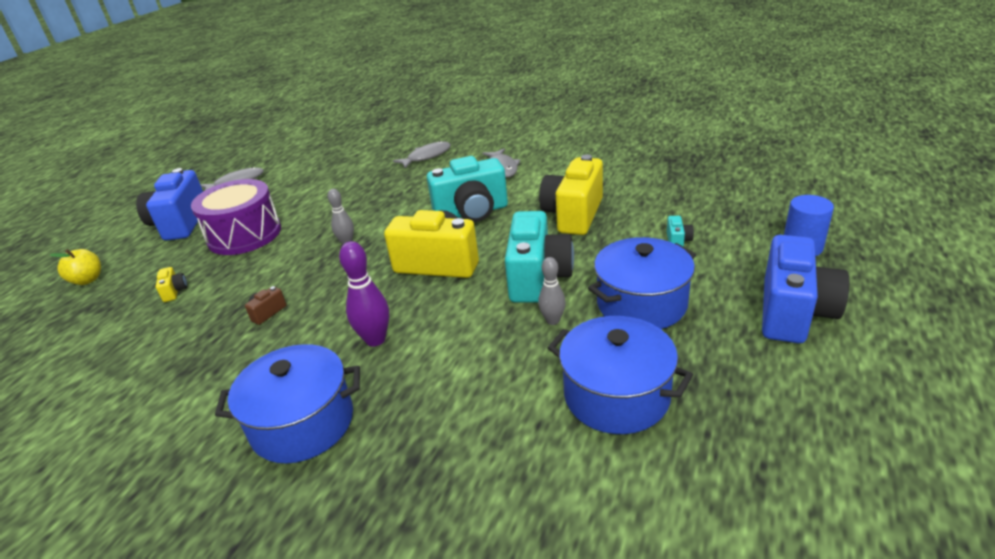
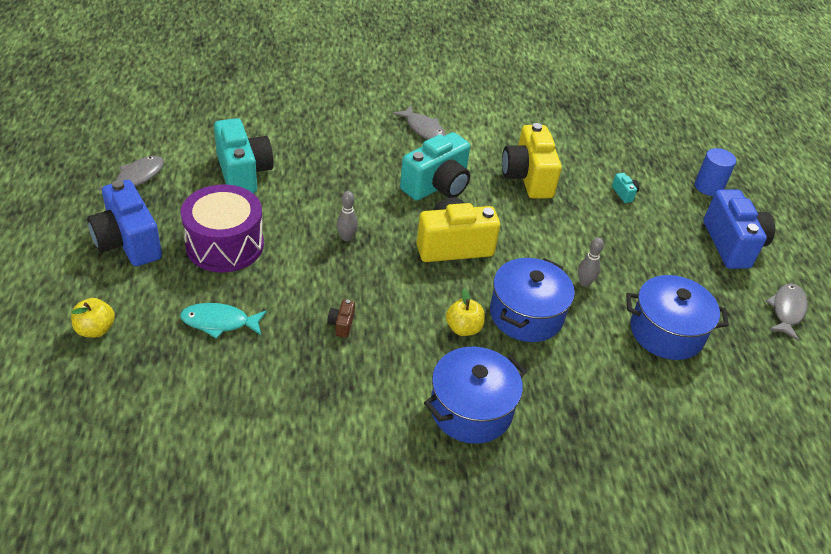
camera: 35 degrees left, 10 degrees up
(174, 291) = (219, 322): yellow camera -> turquoise fish
(375, 339) = (463, 328): purple bowling pin -> yellow apple
(426, 156) = (333, 120): grey fish -> grey fish (787, 310)
(538, 277) = (545, 245): turquoise camera -> turquoise camera (243, 173)
(641, 304) = (635, 256): blue pot -> blue pot (526, 315)

